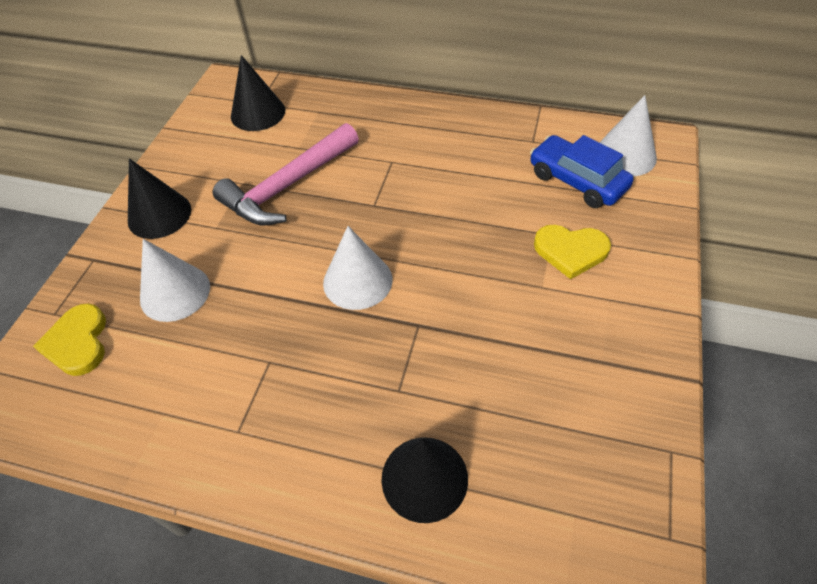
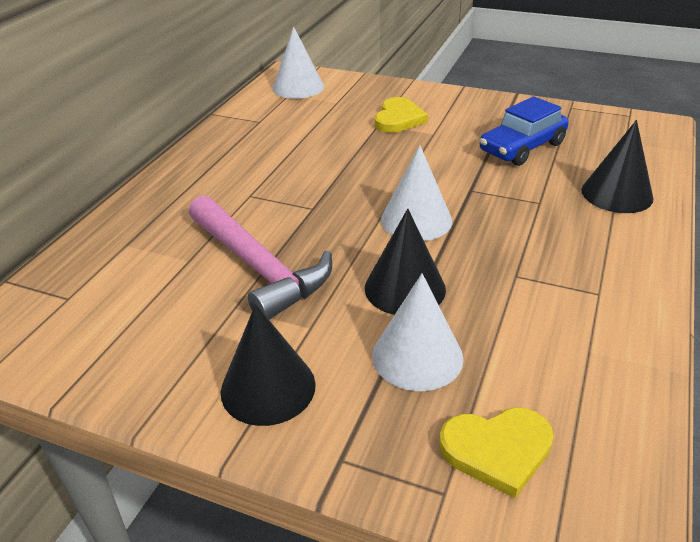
camera: 85 degrees left, 15 degrees down
(258, 113) = (92, 297): black cone -> black cone (405, 288)
(577, 181) = (320, 108): blue car -> blue car (522, 147)

